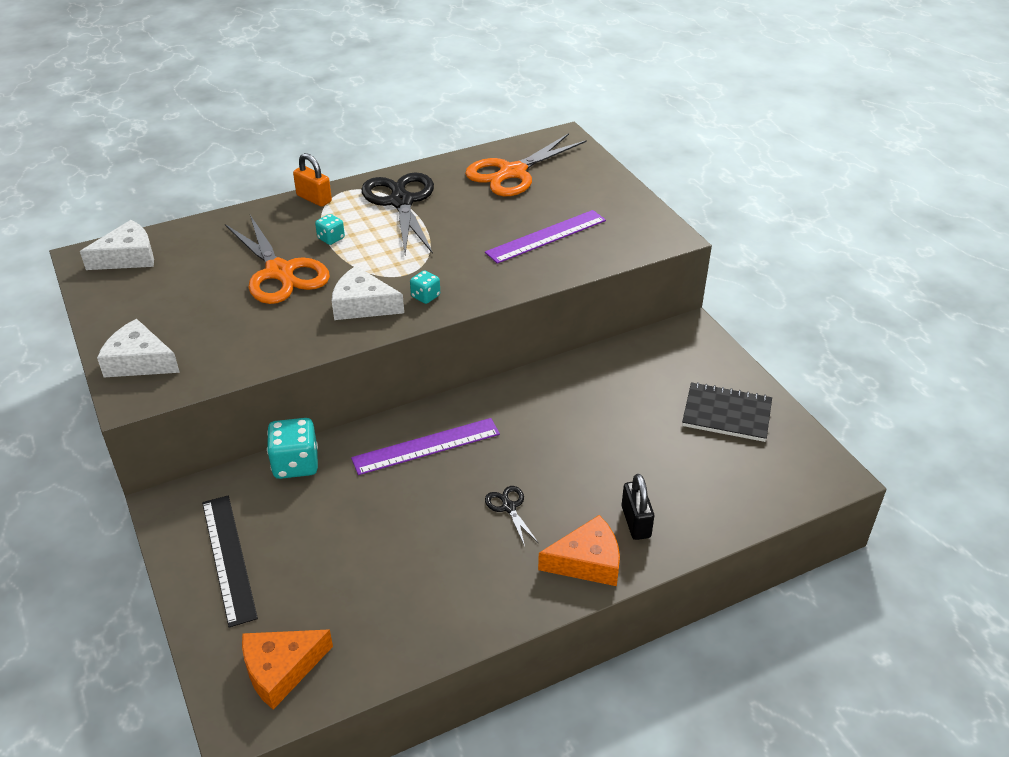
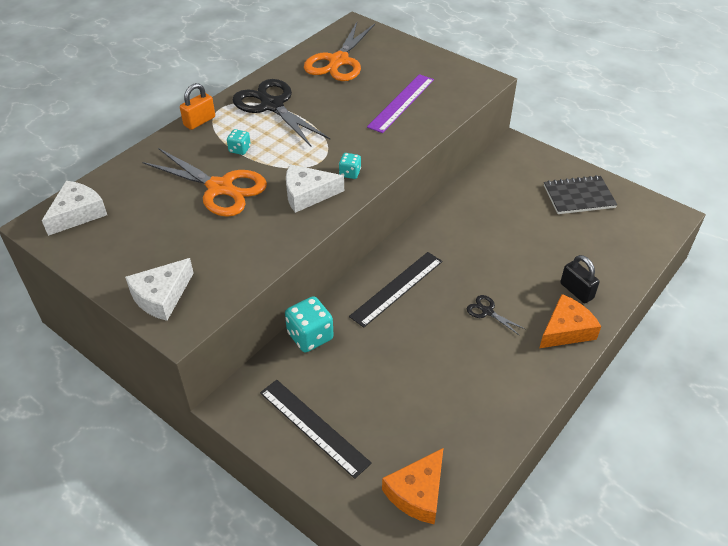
camera: 25 degrees left, 5 degrees up
(139, 361) = (161, 296): white cheese -> white cheese turned 45 degrees counterclockwise
(314, 198) = (199, 121): orange padlock -> orange padlock turned 60 degrees counterclockwise
(426, 446) = (397, 288): purple ruler -> black ruler

